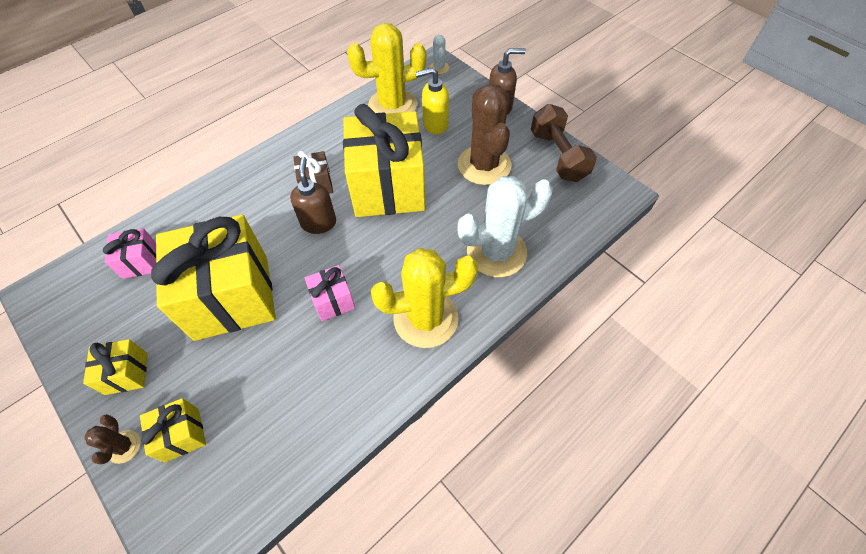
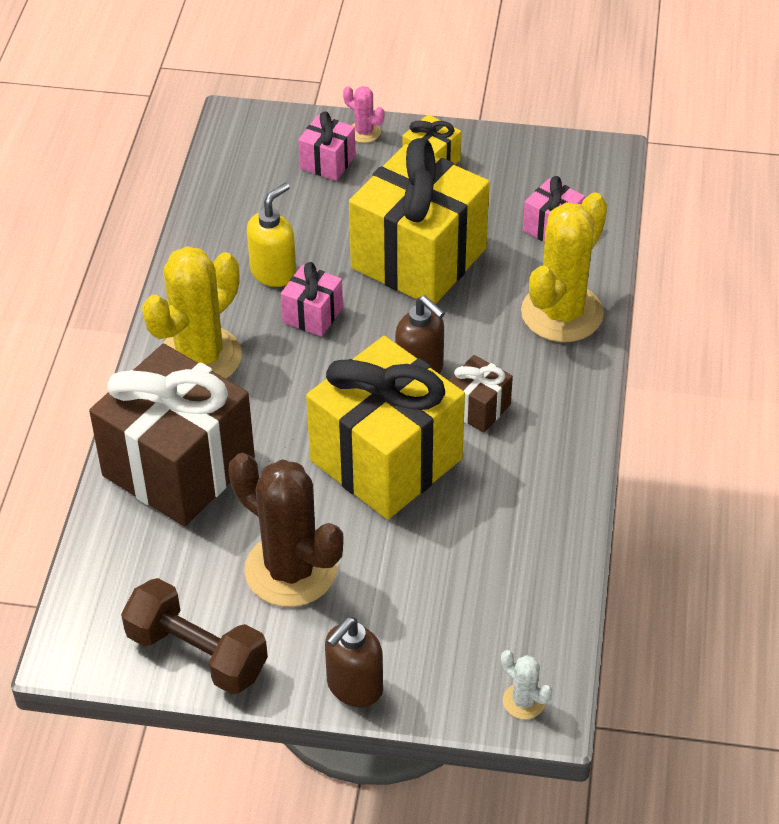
camera: 140 degrees right, 10 degrees down
(124, 446) = (364, 132): brown cactus -> pink cactus
(182, 435) = (327, 162): yellow gift -> pink gift
(392, 105) = (515, 580): yellow cactus -> yellow cactus (562, 313)
(435, 124) = (420, 589): yellow soap dispenser -> yellow soap dispenser (274, 272)
(496, 252) = (178, 467): white cactus -> brown gift

